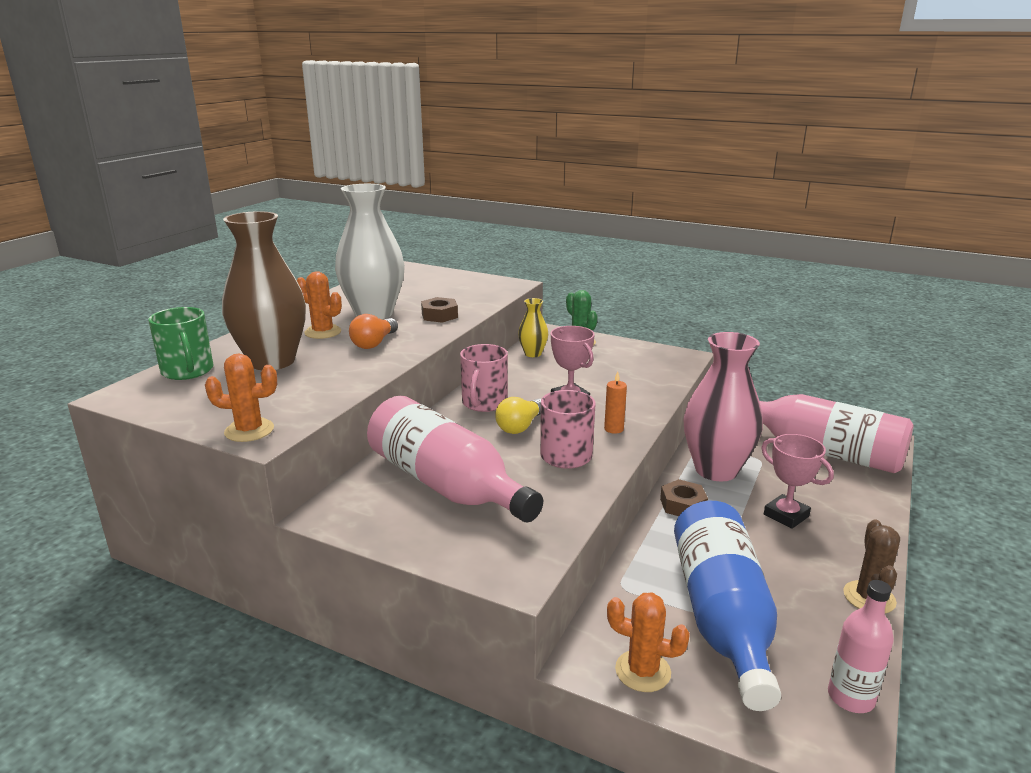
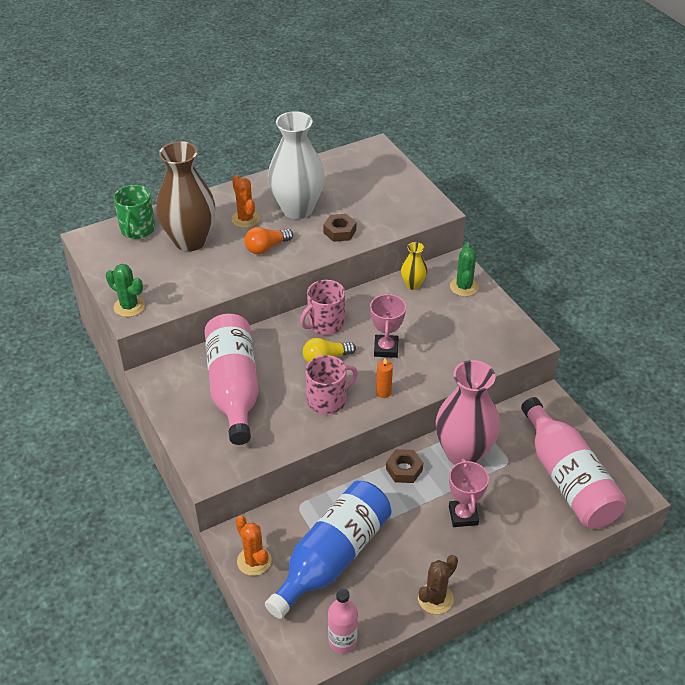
camera: 35 degrees right, 20 degrees up
(249, 430) = (129, 306): orange cactus -> green cactus

